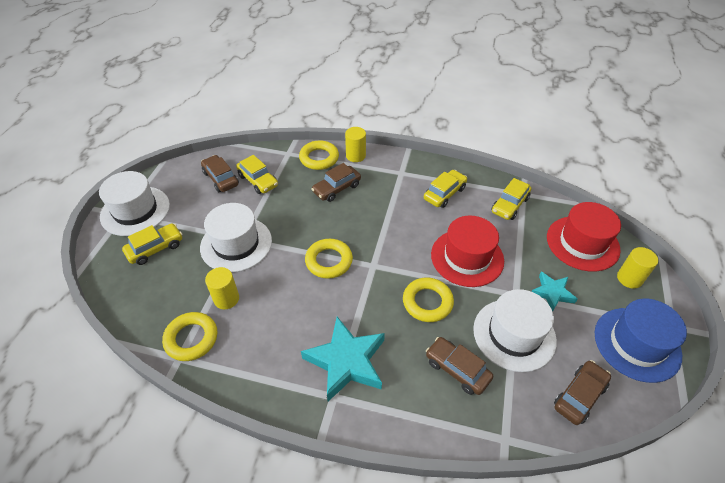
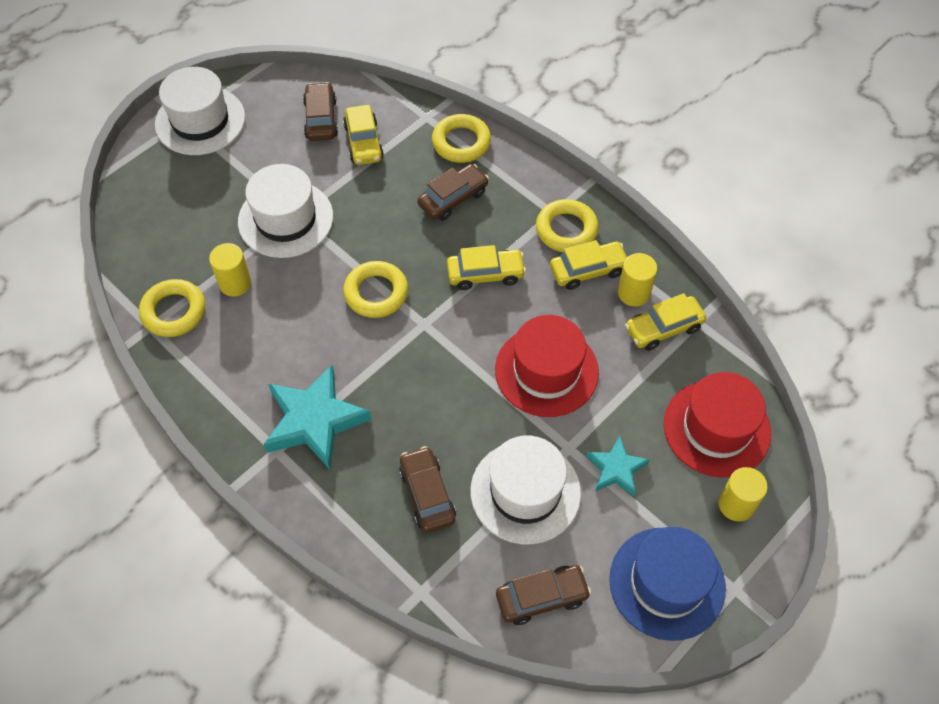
camera: 30 degrees right, 10 degrees up
(155, 248) = (195, 182): yellow car -> yellow car (485, 274)
(337, 188) = (453, 198): brown car -> brown car turned 150 degrees clockwise
(355, 156) = (511, 160): yellow cylinder -> yellow cylinder (633, 293)
(427, 302) = (453, 401): yellow ring -> yellow ring (566, 230)

